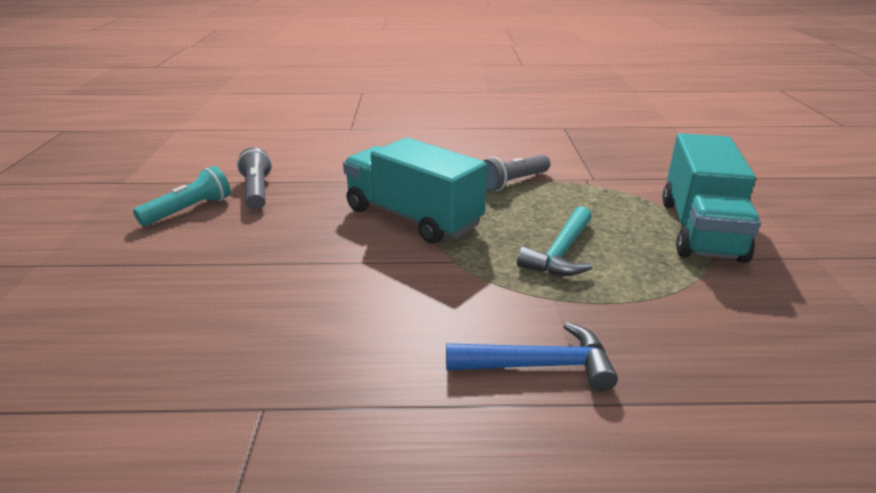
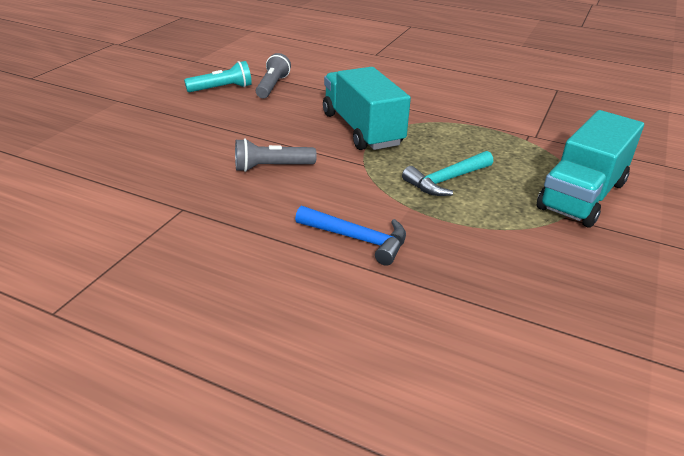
camera: 25 degrees right, 5 degrees up
(512, 182) = (462, 123): grey flashlight -> grey flashlight (271, 167)

